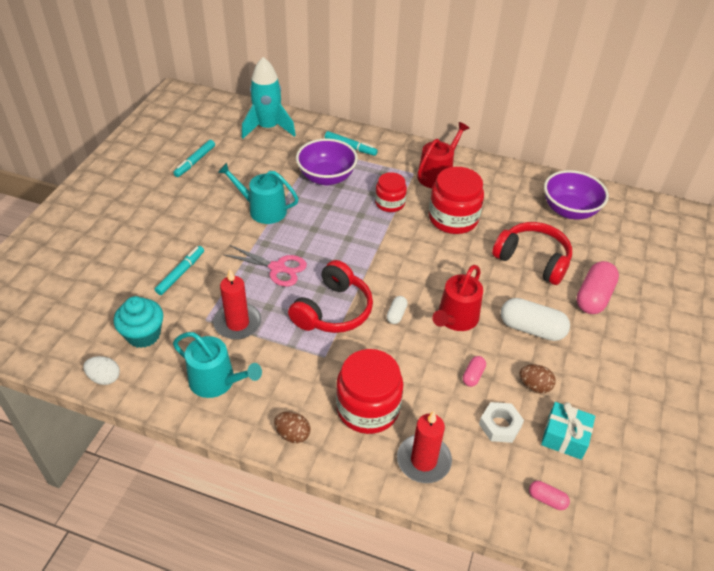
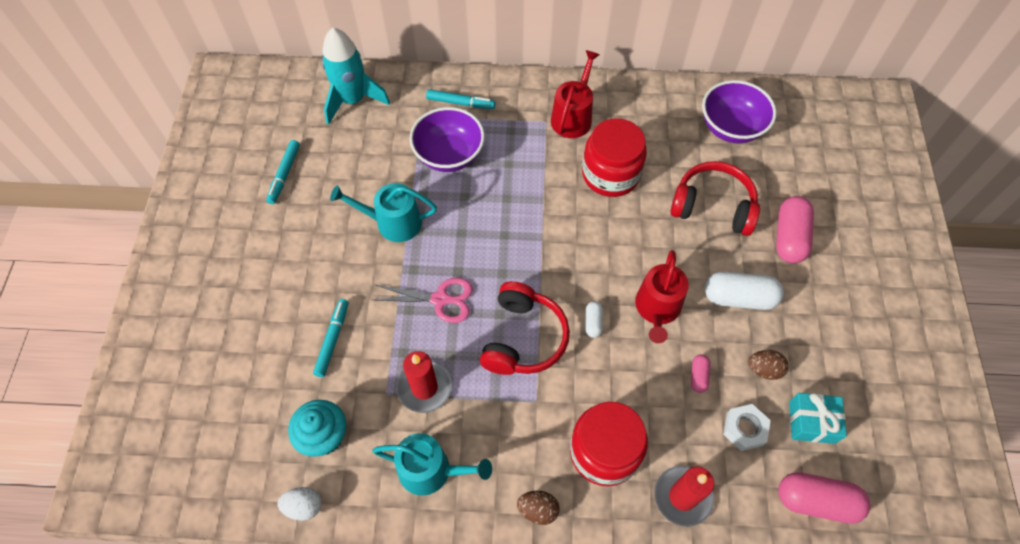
camera: 15 degrees left, 15 degrees up
(390, 203) = (534, 172): red jar -> none
(547, 499) = (816, 501): pink capsule -> pink capsule, size x2.01

